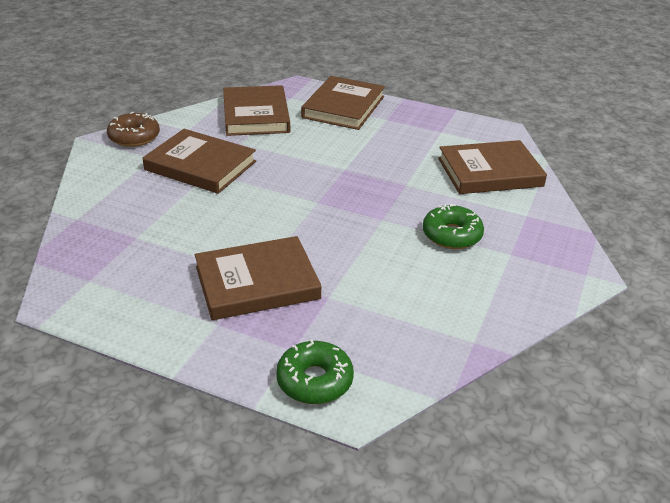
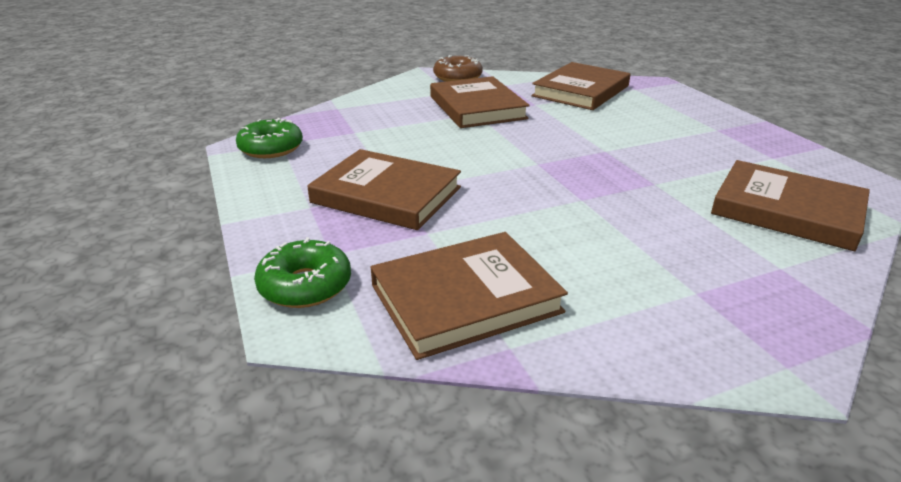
camera: 45 degrees right, 5 degrees down
(343, 107) = (680, 108): brown book -> brown book (465, 298)
(451, 235) = (642, 243): green donut -> green donut (271, 148)

